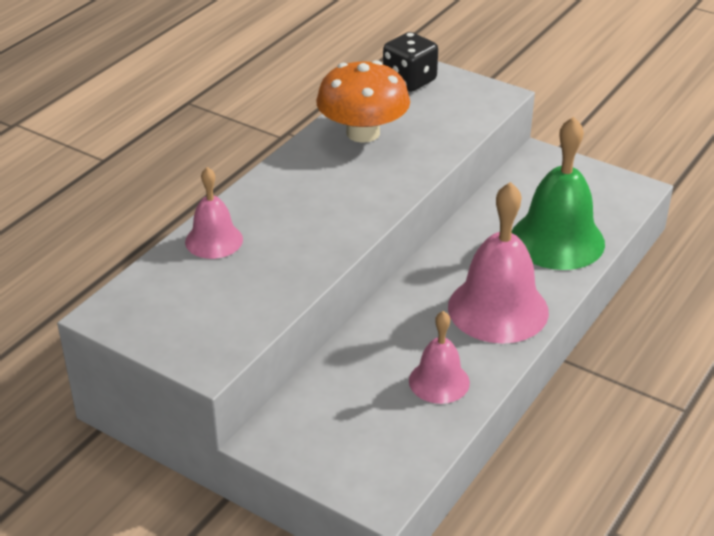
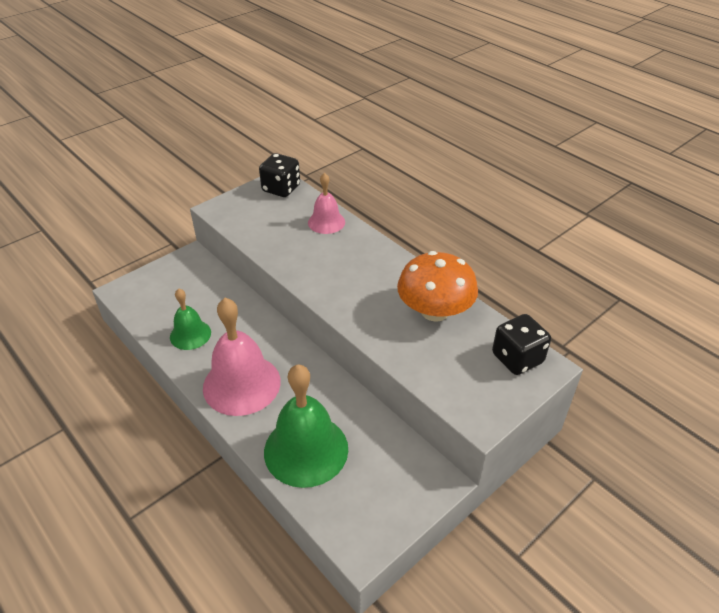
camera: 105 degrees right, 5 degrees up
(133, 304) = (281, 189): none -> black dice
(439, 381) = (190, 334): pink bell -> green bell

